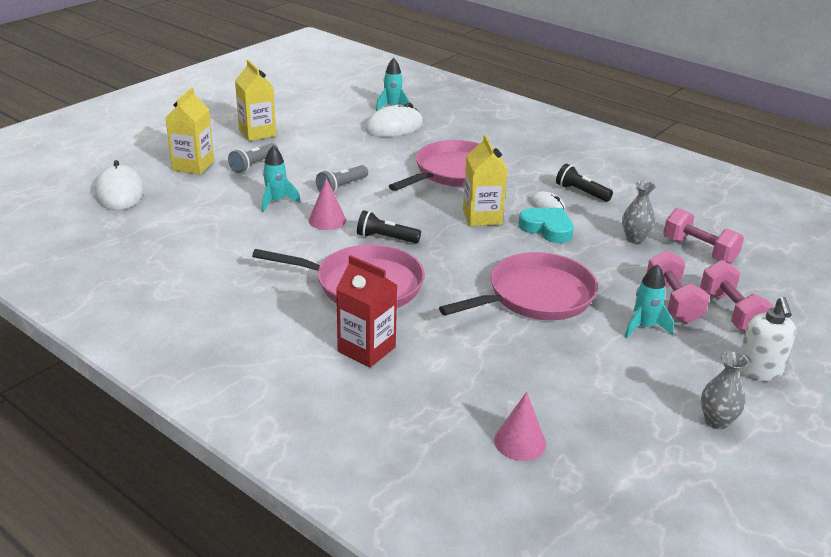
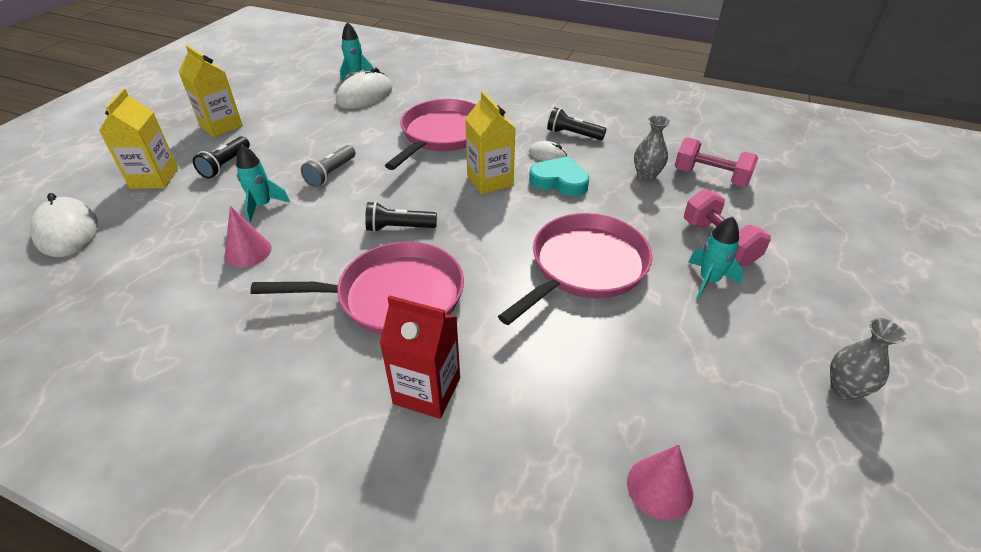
camera: 15 degrees left, 10 degrees up
(253, 165) = (225, 165): grey flashlight -> black flashlight
(327, 220) = (327, 218): pink cone -> pink cone (248, 252)
(731, 312) = (778, 242): pink dumbbell -> none
(759, 371) = (844, 308): white soap dispenser -> none

